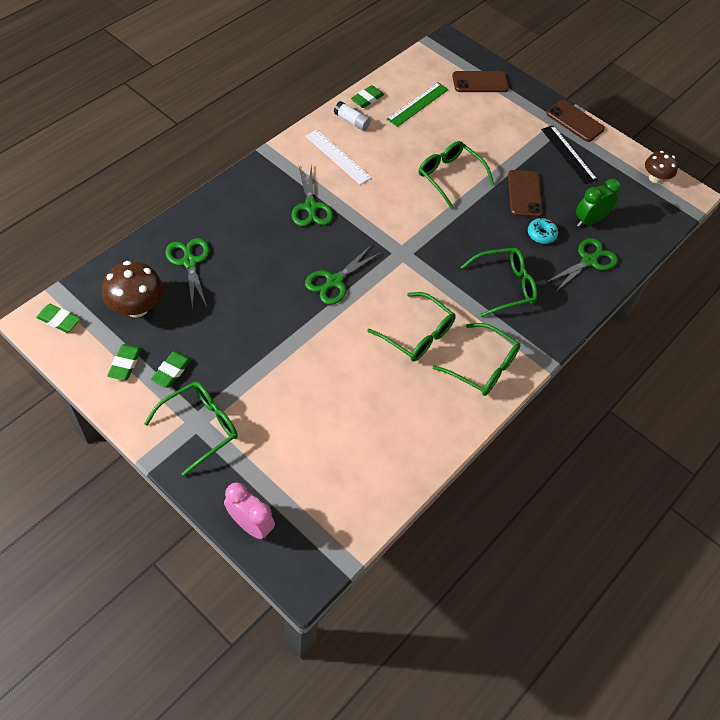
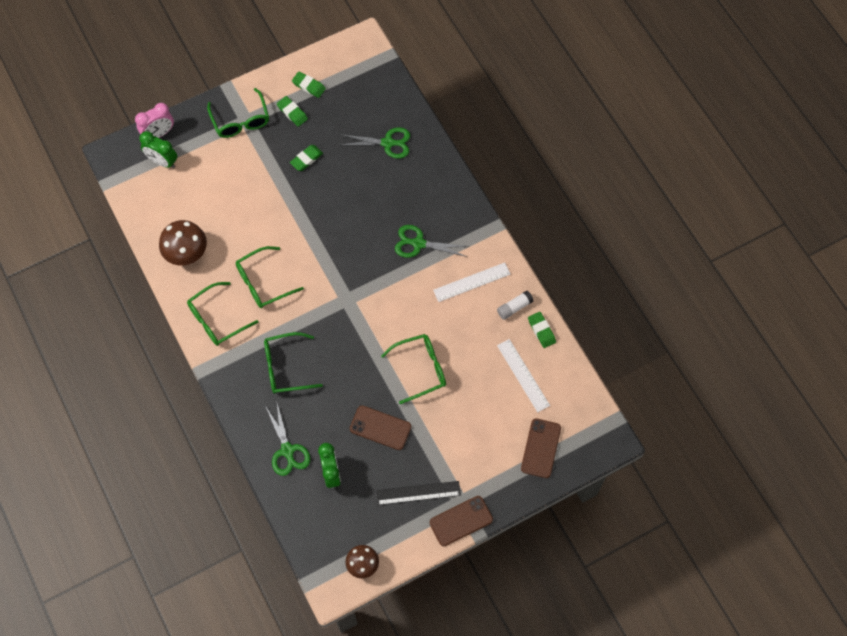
camera: 115 degrees right, 10 degrees up
(59, 320) = (361, 52): green eraser -> green eraser (306, 159)
(137, 307) = (356, 101): brown mushroom -> brown mushroom (186, 253)
(293, 503) = (162, 161): none -> green clock
(334, 281) = (334, 238): green scissors -> none
(418, 104) = (523, 375): green ruler -> white ruler
(505, 286) = (285, 367): green glasses -> green glasses turned 75 degrees clockwise
(541, 234) = (329, 422): turquoise donut -> none

